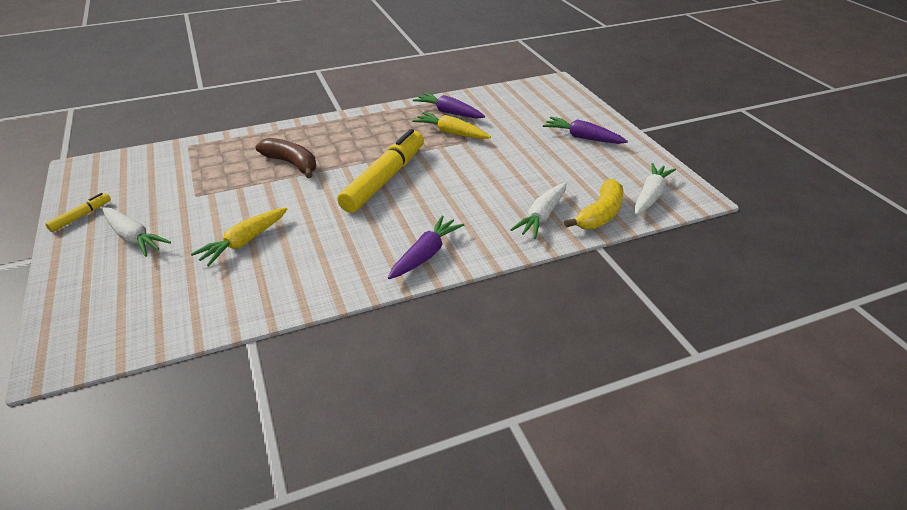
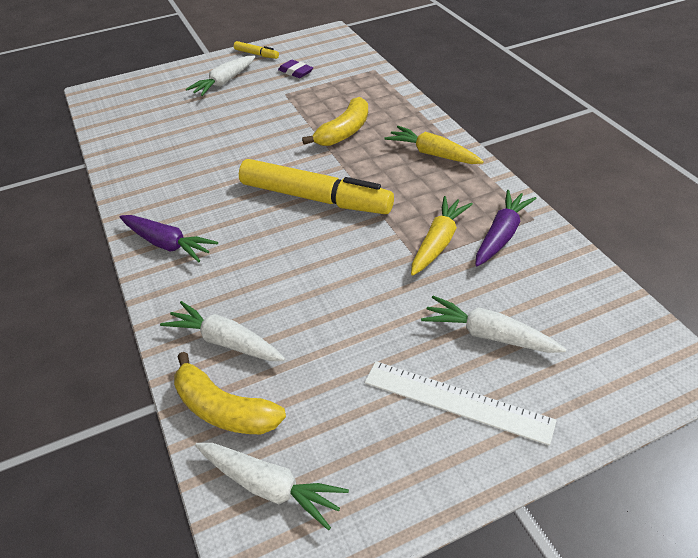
camera: 90 degrees right, 5 degrees up
(152, 189) = (296, 72): none -> purple eraser
(244, 242) = (209, 133): yellow carrot -> yellow carrot (433, 154)
(292, 164) = (344, 132): brown banana -> yellow banana
(535, 125) = (489, 335): none -> white carrot
(583, 138) = (457, 401): purple carrot -> white ruler

